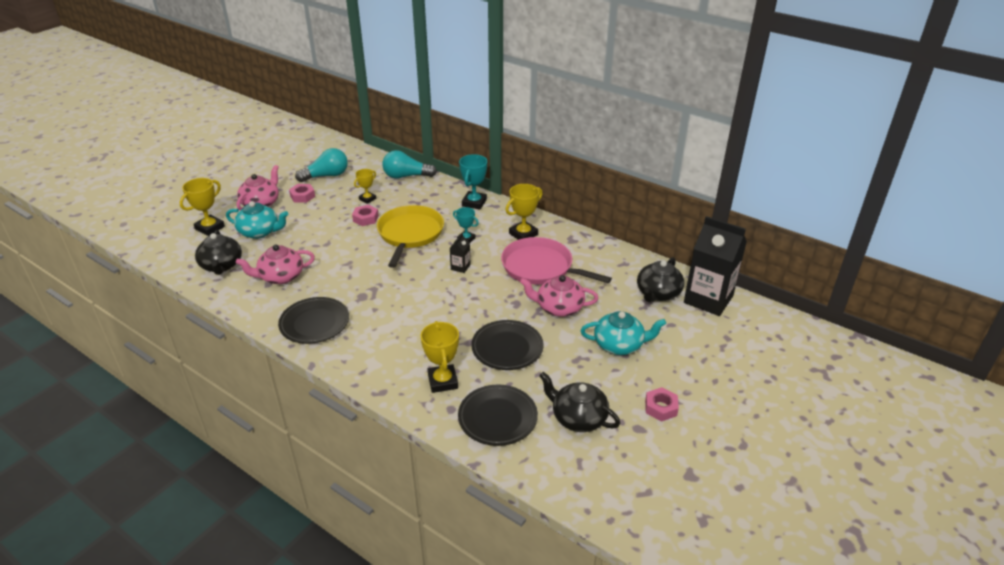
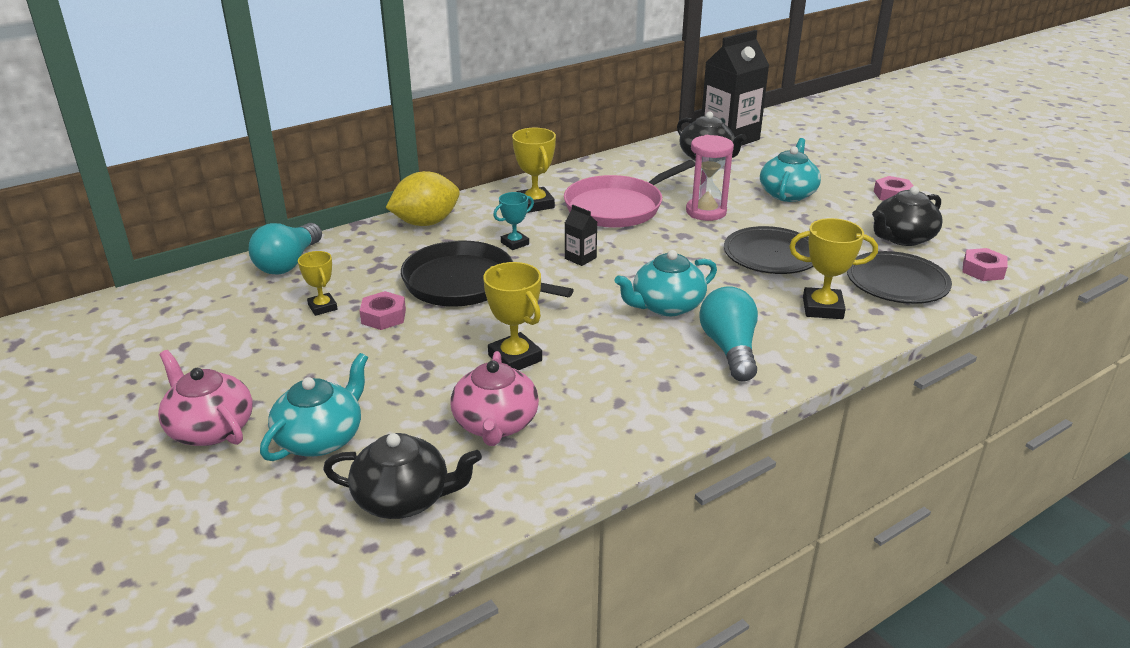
camera: 70 degrees left, 5 degrees down
(210, 228) = (240, 509): yellow trophy -> yellow trophy (515, 358)
(302, 196) = (239, 374): pink nut -> pink nut (983, 270)
(314, 323) = (652, 399): black plate -> none
(326, 176) = (193, 339): turquoise light bulb -> turquoise light bulb (729, 349)
(410, 234) = (465, 284): yellow pan -> black pan
(416, 312) = (666, 306): none -> turquoise teapot
(474, 203) = (426, 223): turquoise trophy -> yellow lemon
(559, 308) = (706, 212): pink teapot -> pink hourglass

